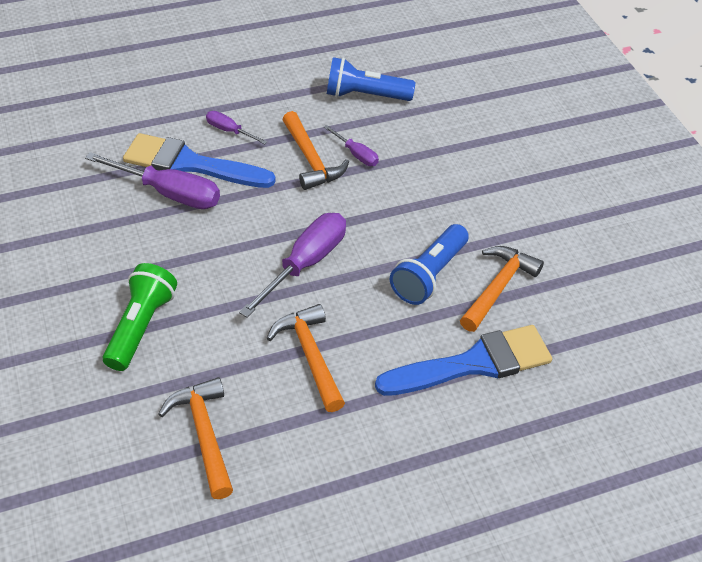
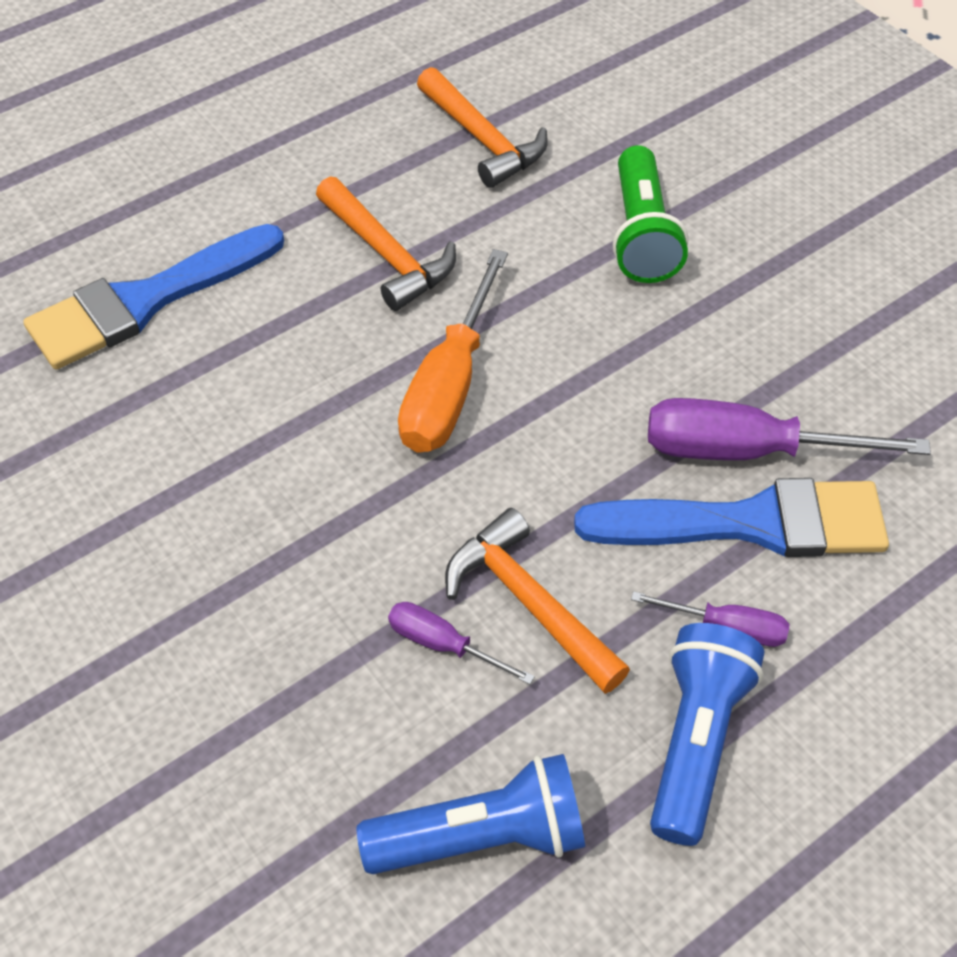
camera: 165 degrees right, 5 degrees up
(305, 263) = (449, 385): purple screwdriver -> orange screwdriver
(429, 275) = (237, 420): blue flashlight -> blue flashlight (696, 741)
(498, 287) = (115, 428): orange hammer -> none

